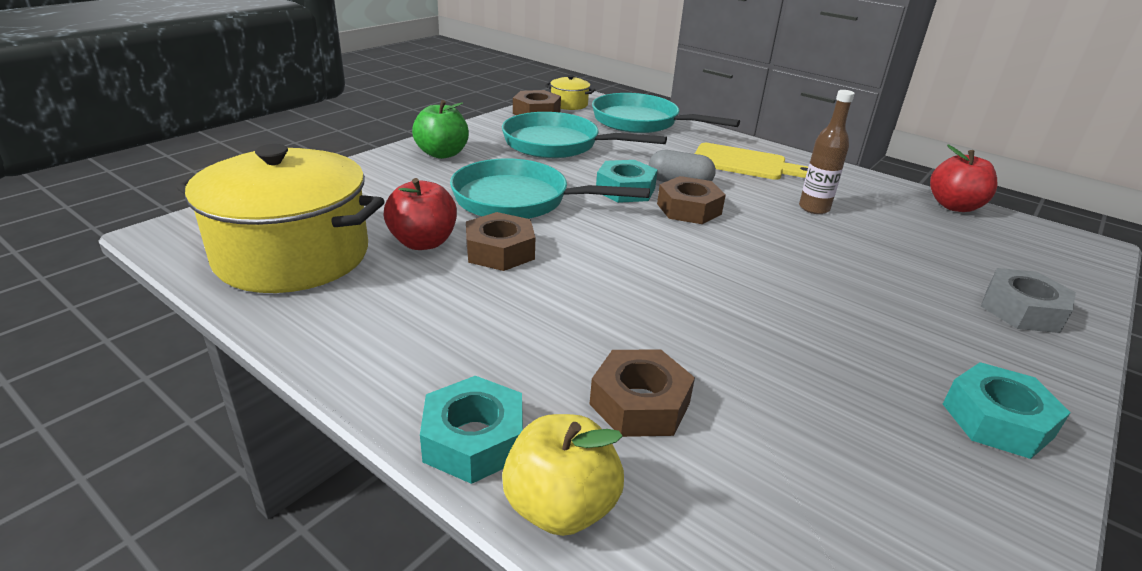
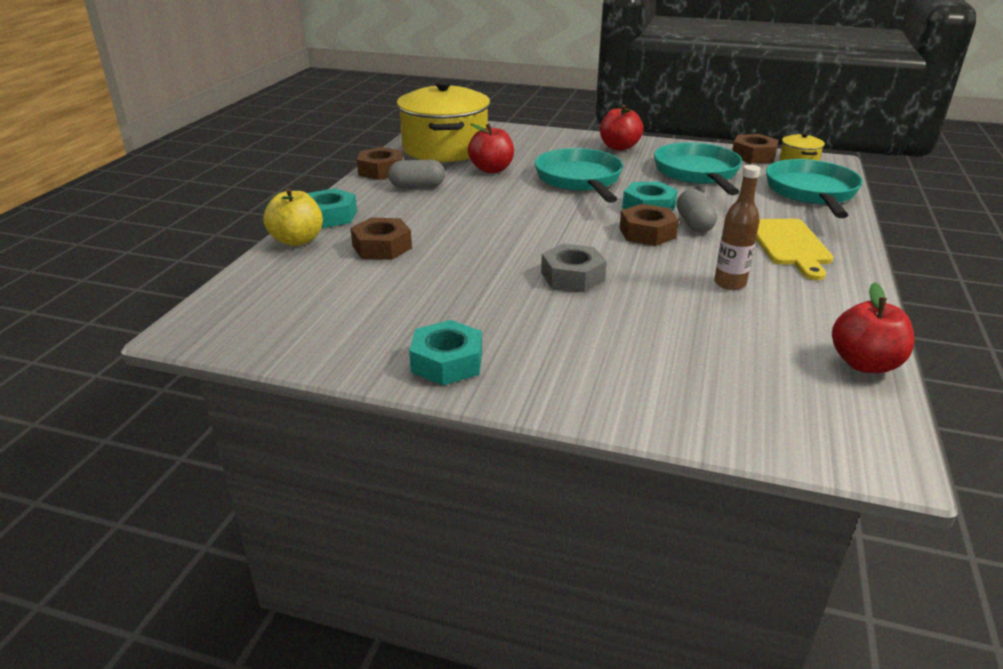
camera: 70 degrees right, 0 degrees up
(424, 316) = (417, 186): none -> grey capsule
(442, 154) = (619, 147): green apple -> red apple
(500, 251) = (504, 188): brown nut -> brown nut (381, 170)
(1021, 310) = (638, 389): grey nut -> grey nut (572, 276)

